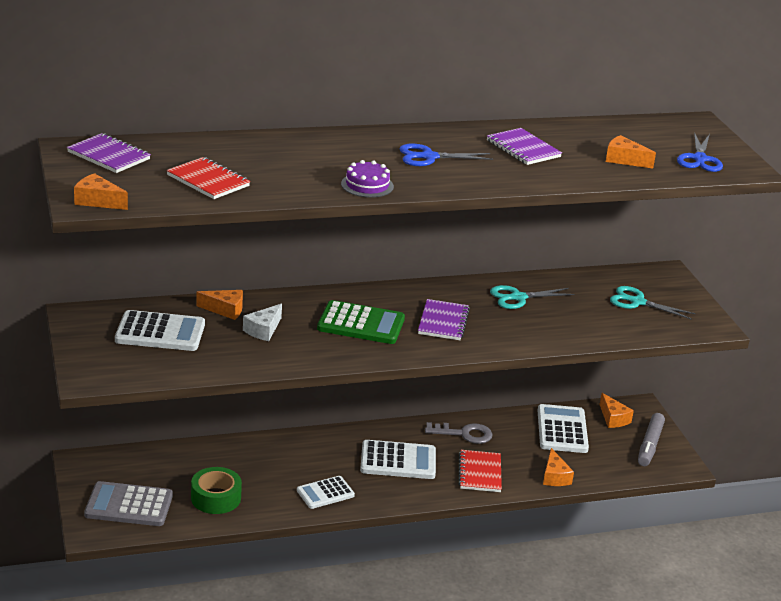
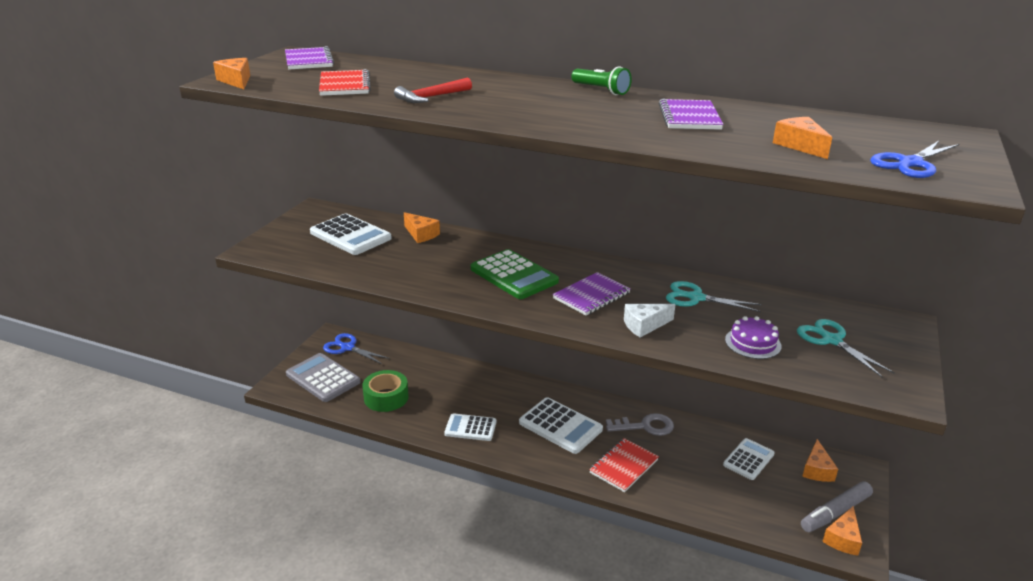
camera: 40 degrees right, 0 degrees up
(263, 330) = (427, 256): white cheese -> white cheese (644, 325)
(307, 176) = (431, 97): none -> red hammer
(367, 185) = (471, 112): purple cake -> purple cake (753, 343)
(421, 133) = (601, 90): none -> green flashlight
(428, 157) = (574, 105): blue scissors -> blue scissors (347, 348)
(464, 434) = (645, 426): grey key -> grey key turned 45 degrees counterclockwise
(554, 476) = (696, 501): orange cheese -> orange cheese (843, 539)
(562, 430) = (748, 459): white calculator -> white calculator, size x0.65

